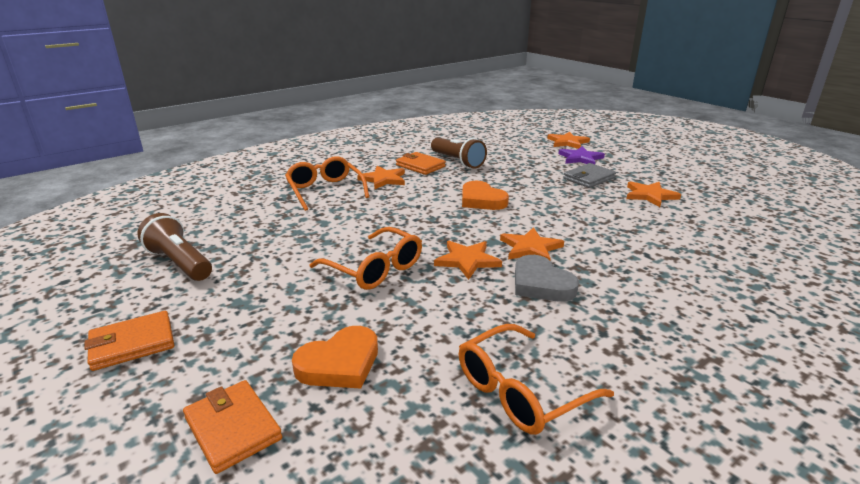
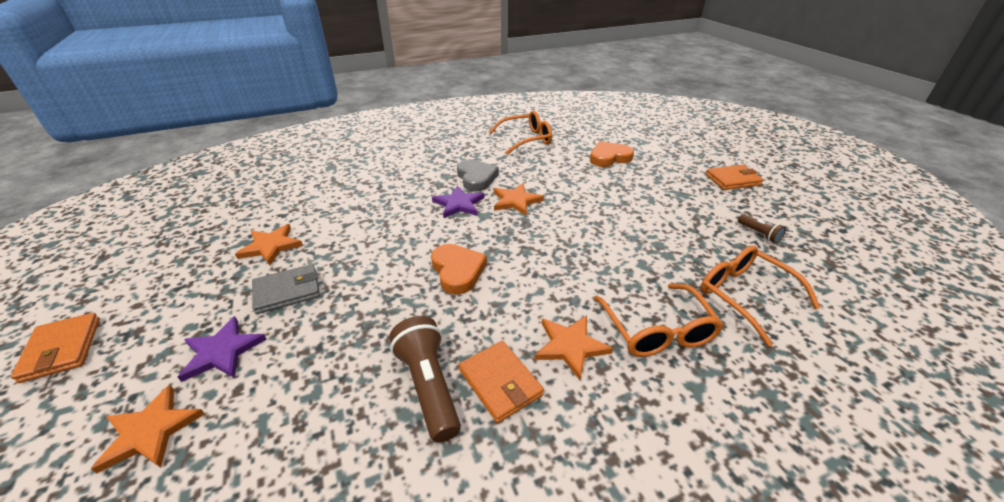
camera: 165 degrees left, 10 degrees up
(180, 263) = (759, 233): brown flashlight -> brown flashlight, size x0.52
(233, 428) = (652, 144): orange wallet -> orange wallet (62, 349)
(374, 268) = (590, 205): orange glasses -> orange glasses (745, 296)
(530, 248) = (459, 204): orange star -> purple star

